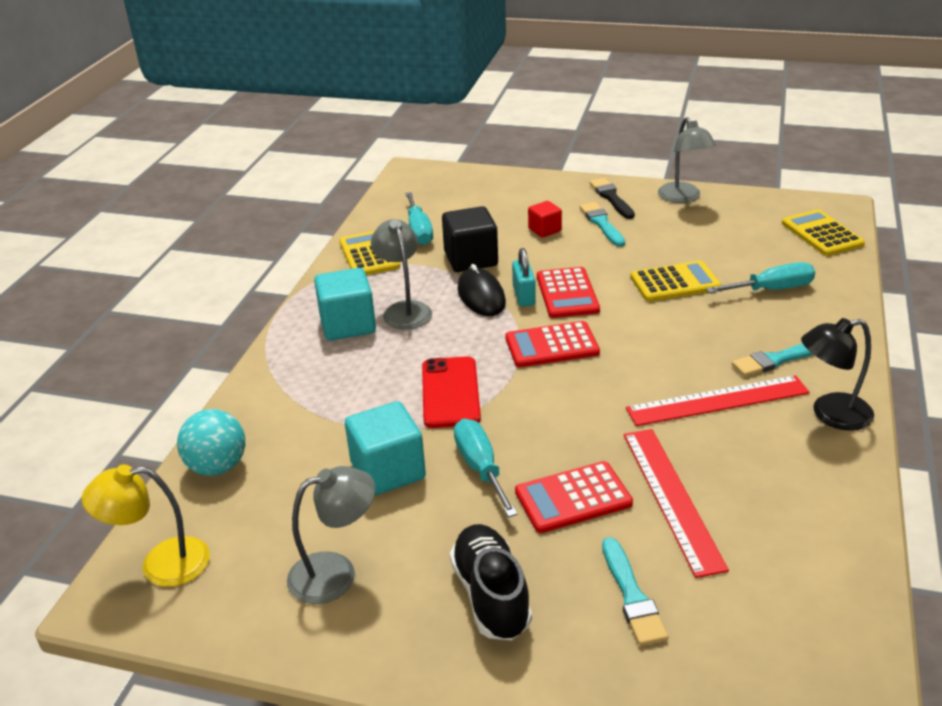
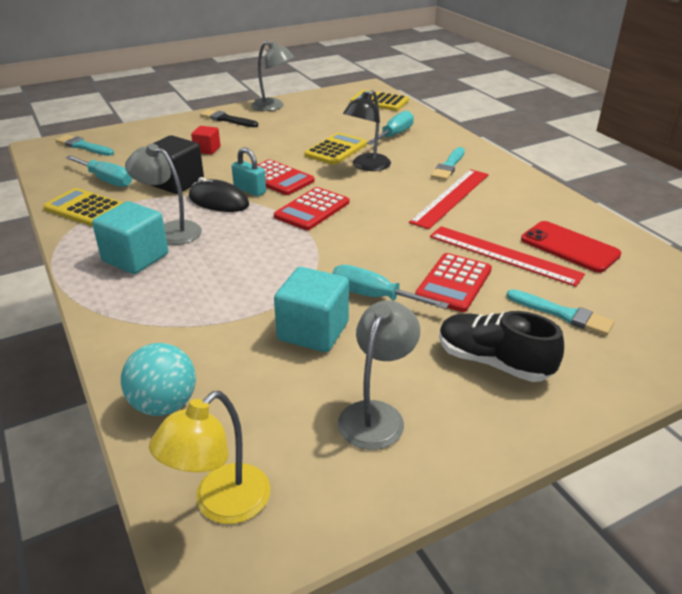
camera: 45 degrees left, 0 degrees up
(450, 392) = (284, 264): red phone -> red phone (569, 247)
(602, 223) = (242, 134): turquoise brush -> turquoise brush (83, 146)
(830, 414) = (512, 180): black lamp -> black lamp (367, 166)

